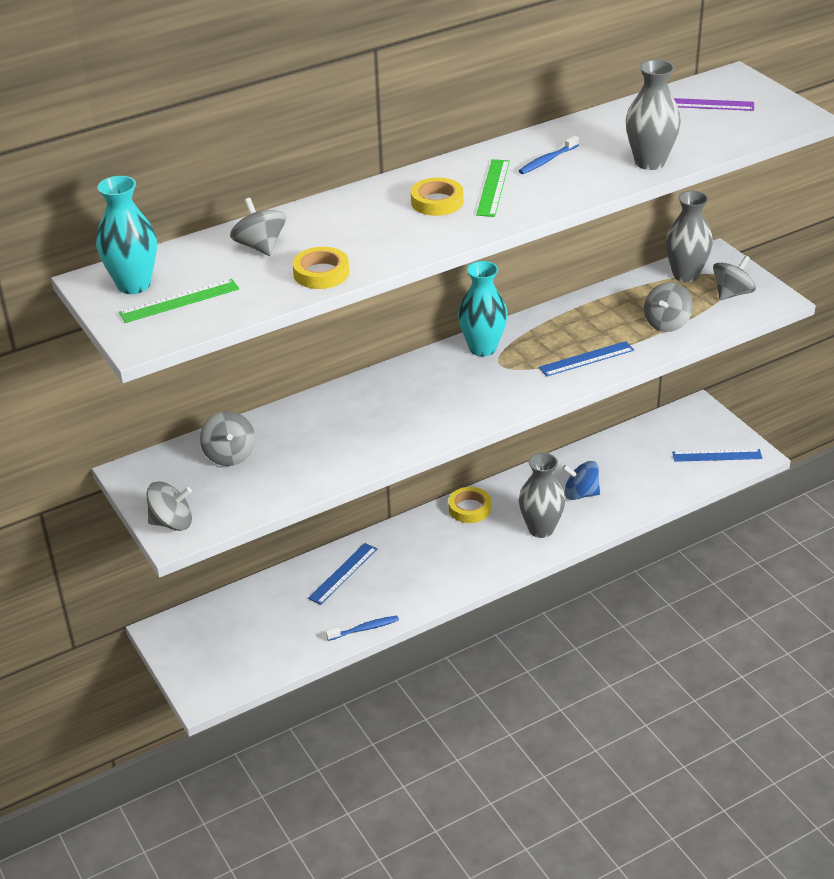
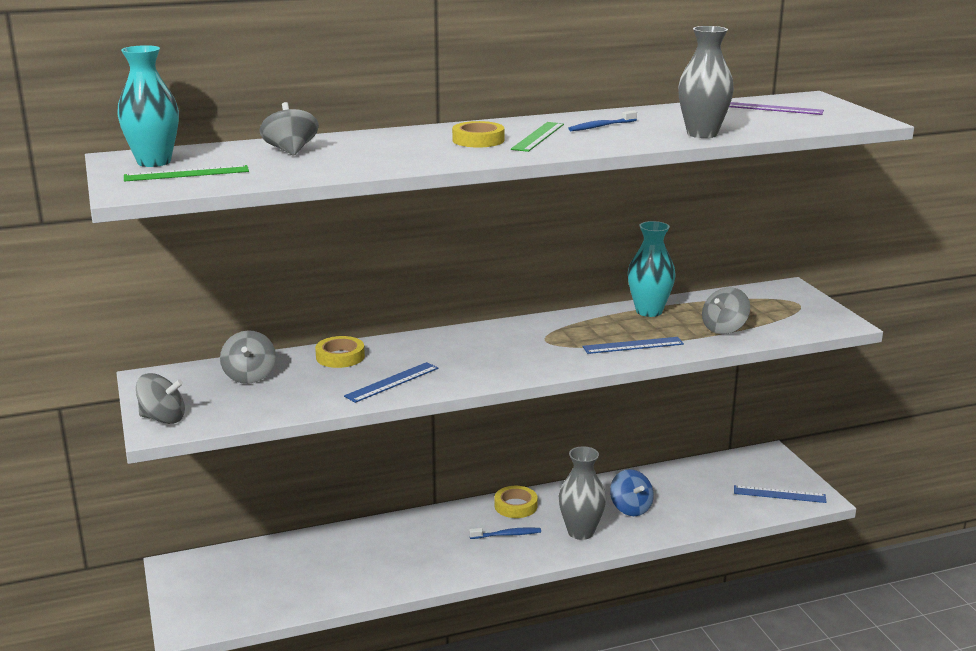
camera: 10 degrees right, 15 degrees down
(321, 273) = (335, 169): yellow tape -> yellow tape (340, 357)
(343, 573) = (370, 542): blue ruler -> blue ruler (392, 382)
(364, 629) = (371, 592): blue toothbrush -> blue toothbrush (507, 535)
(482, 348) = (533, 328): turquoise vase -> turquoise vase (649, 311)
(580, 494) = (630, 508): blue spinning top -> blue spinning top turned 135 degrees counterclockwise
(685, 275) = (755, 298): grey vase -> none
(732, 293) = (798, 314): grey spinning top -> none

